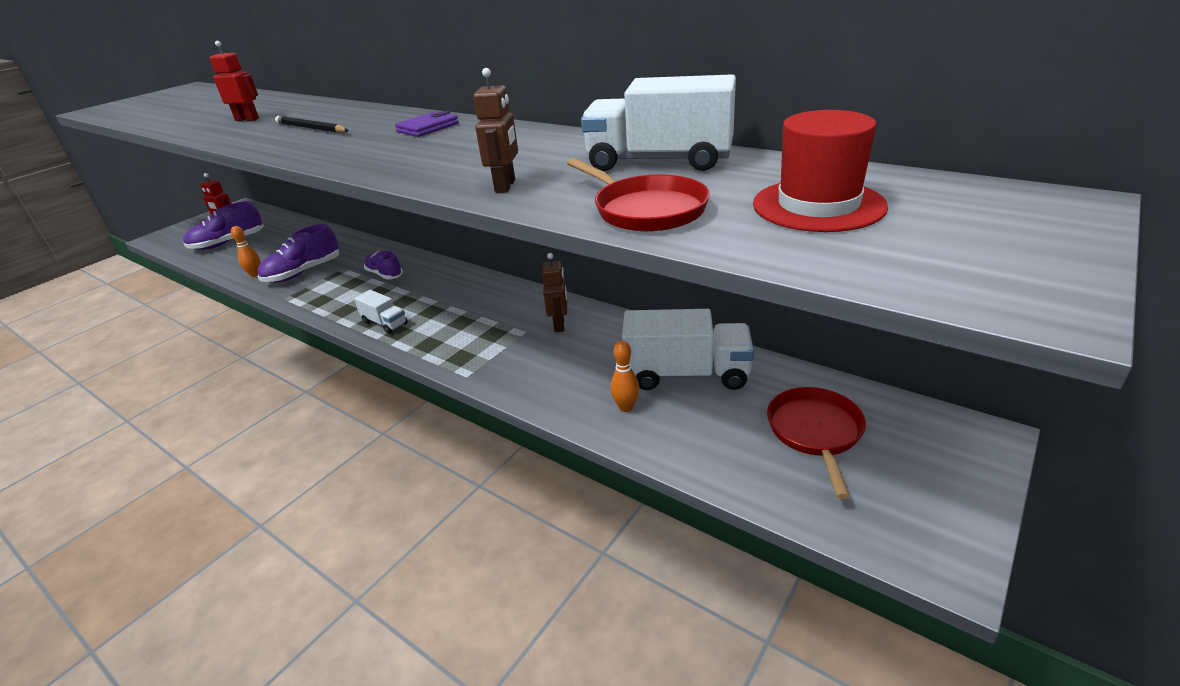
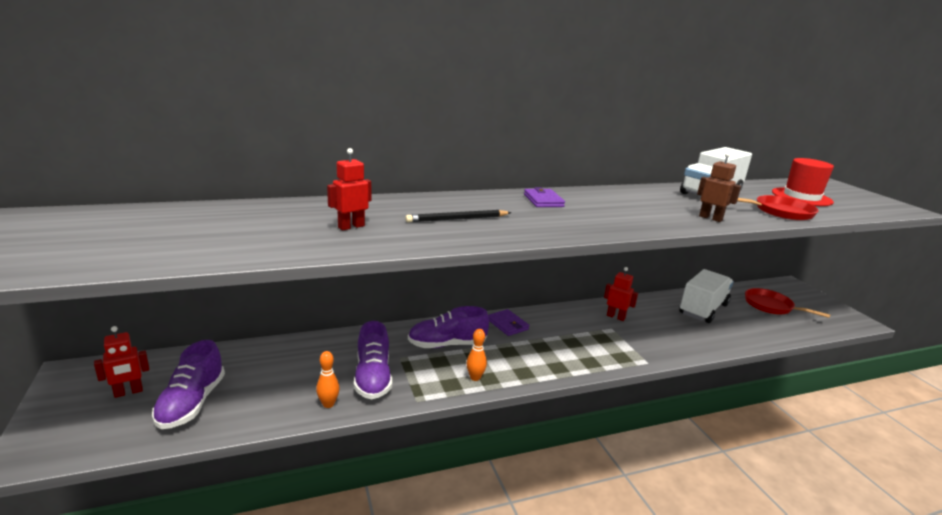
camera: 60 degrees left, 10 degrees down
(385, 274) = (447, 344): purple shoe -> purple shoe, size x1.54
(385, 323) = (536, 368): white truck -> none
(456, 282) = (507, 324): none -> purple wallet
(559, 325) = (616, 317): brown robot -> red robot
(626, 407) = (721, 333): orange bowling pin -> orange bowling pin (475, 377)

